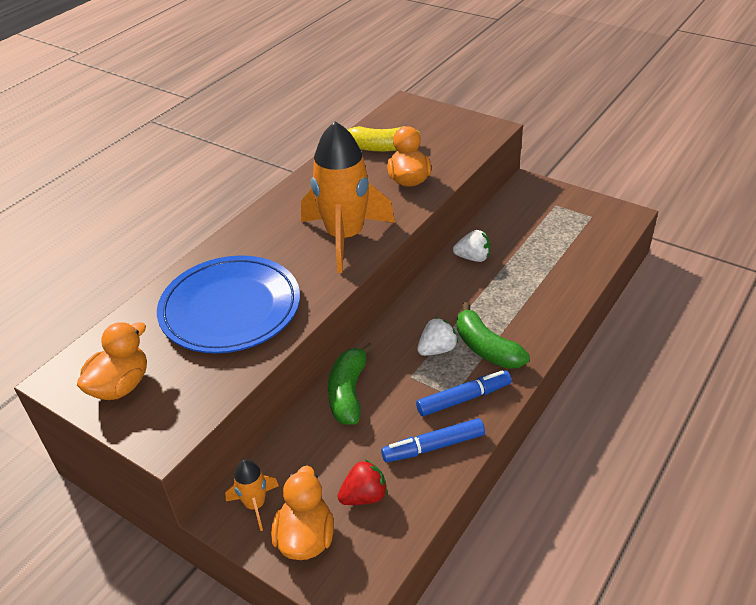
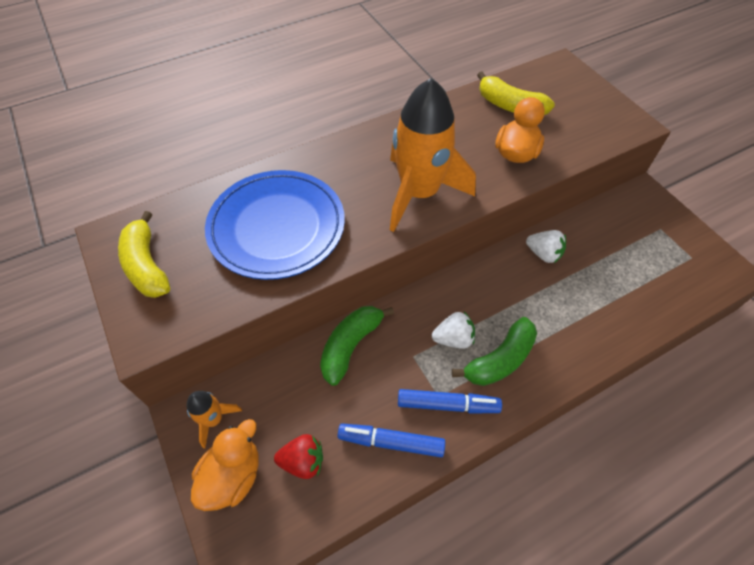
camera: 25 degrees right, 15 degrees up
(121, 386) = (147, 266): orange duck -> yellow banana
(486, 348) = (500, 360): green banana -> green banana turned 120 degrees counterclockwise

